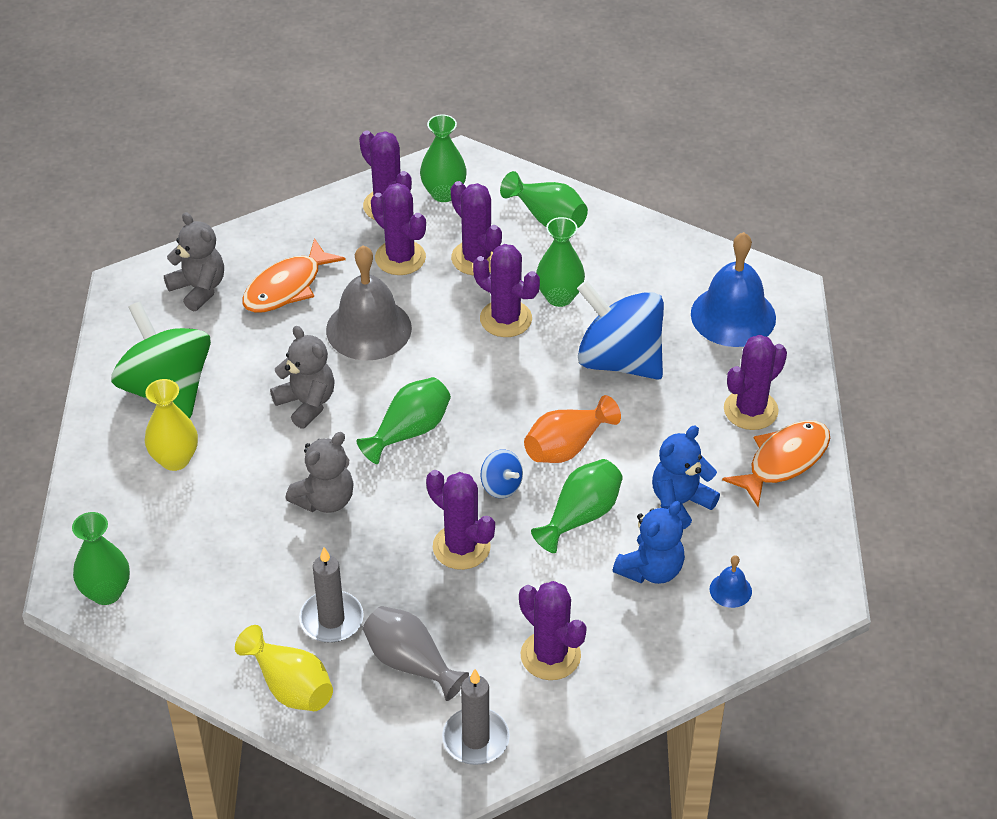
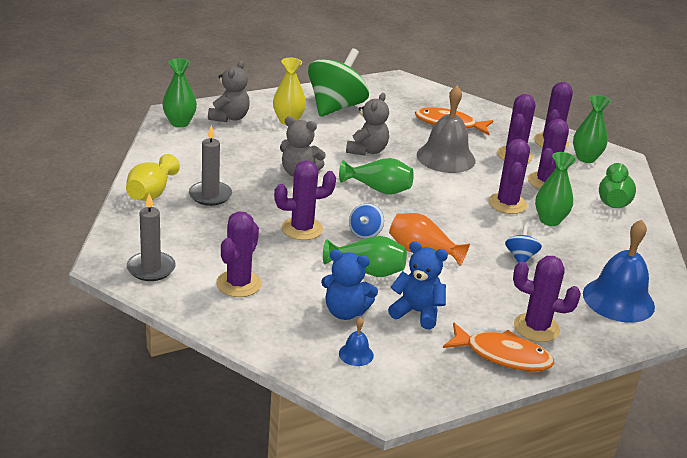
camera: 60 degrees right, 15 degrees down
(199, 289) = (418, 99): grey teddy bear -> grey teddy bear (229, 117)
(410, 663) = (196, 230): grey vase -> none
(461, 547) = (302, 229): purple cactus -> purple cactus turned 60 degrees clockwise
(619, 360) = (520, 257): blue spinning top -> blue spinning top, size x0.44

